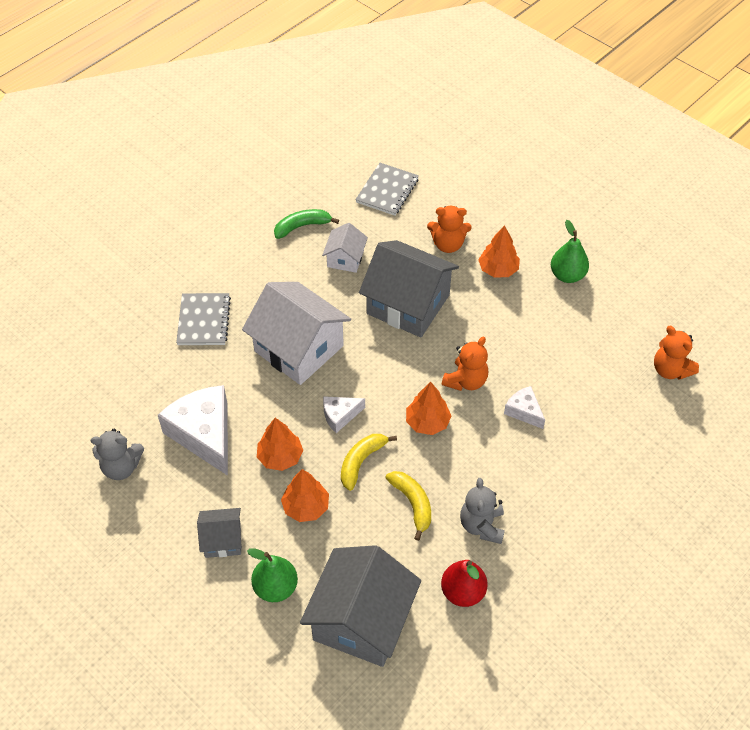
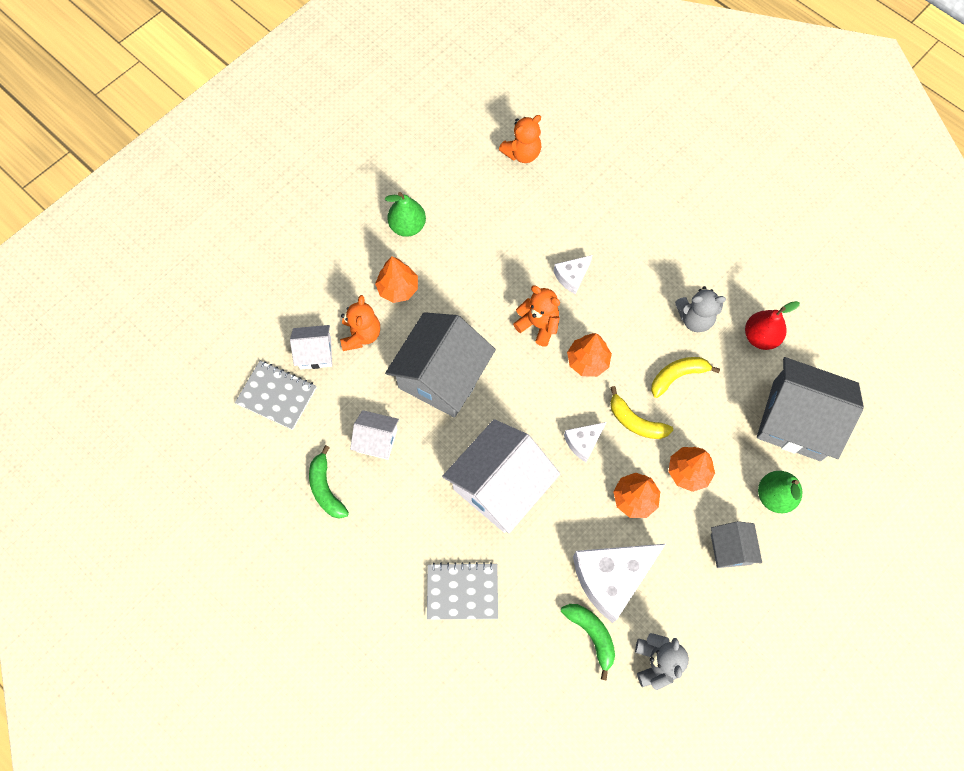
camera: 90 degrees left, 15 degrees up
(154, 416) = (591, 634): none -> green banana
(340, 415) = (583, 442): white cheese -> white cheese turned 75 degrees clockwise
(428, 214) = (315, 353): none -> white house

